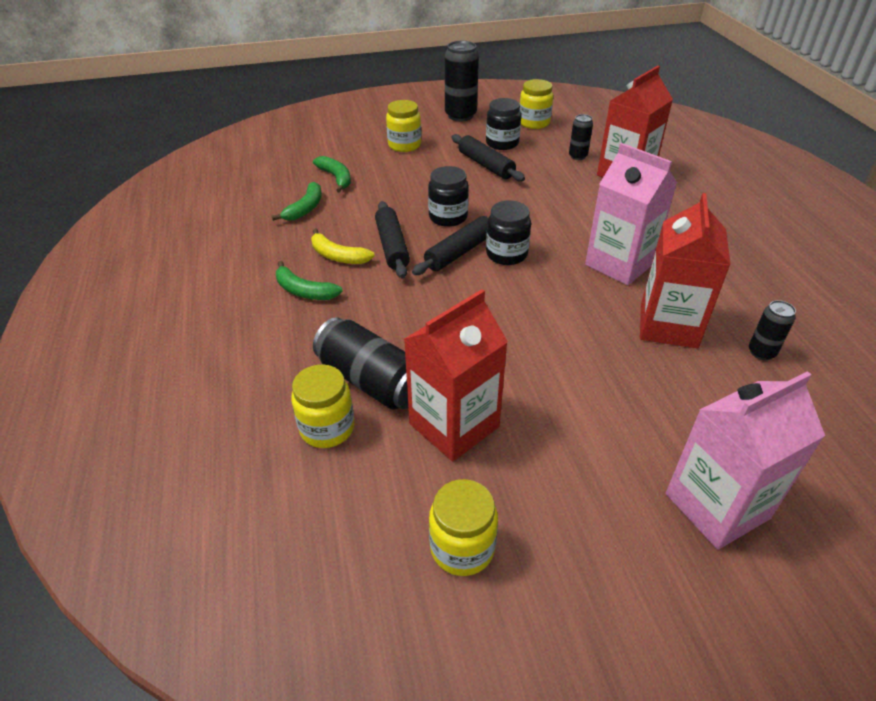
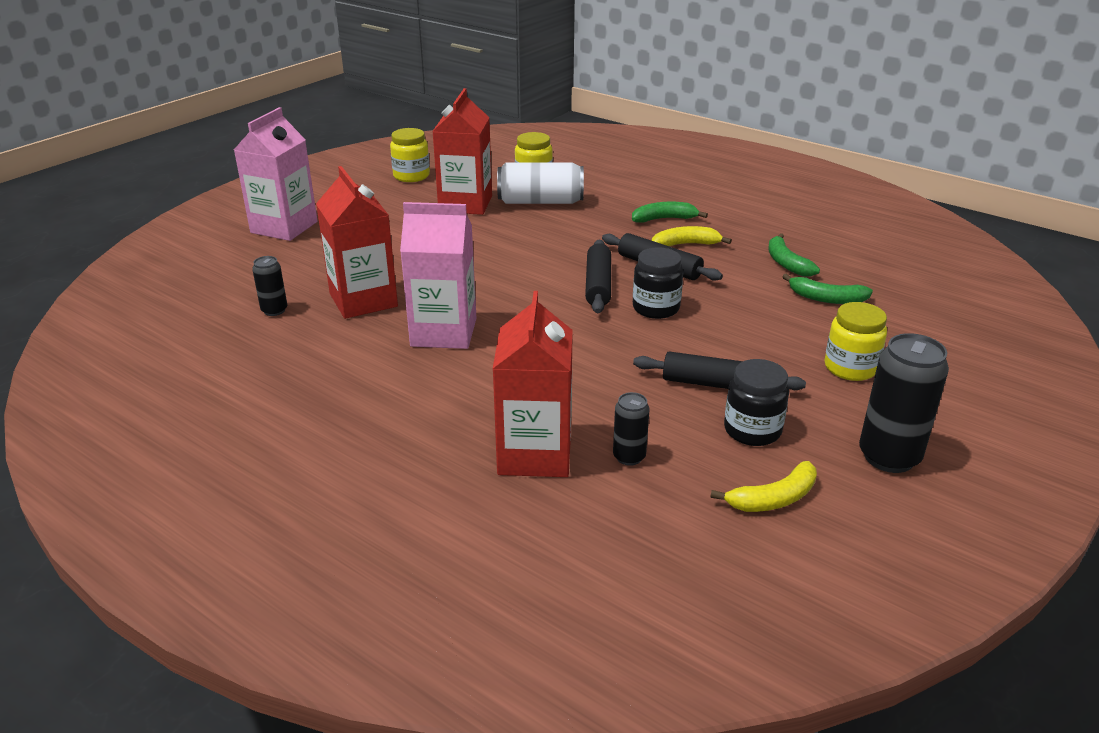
camera: 140 degrees right, 10 degrees down
(371, 381) = (540, 201): black can -> white can
(506, 254) = (556, 299): black jar -> none
(534, 123) = (773, 499): yellow jar -> yellow banana

